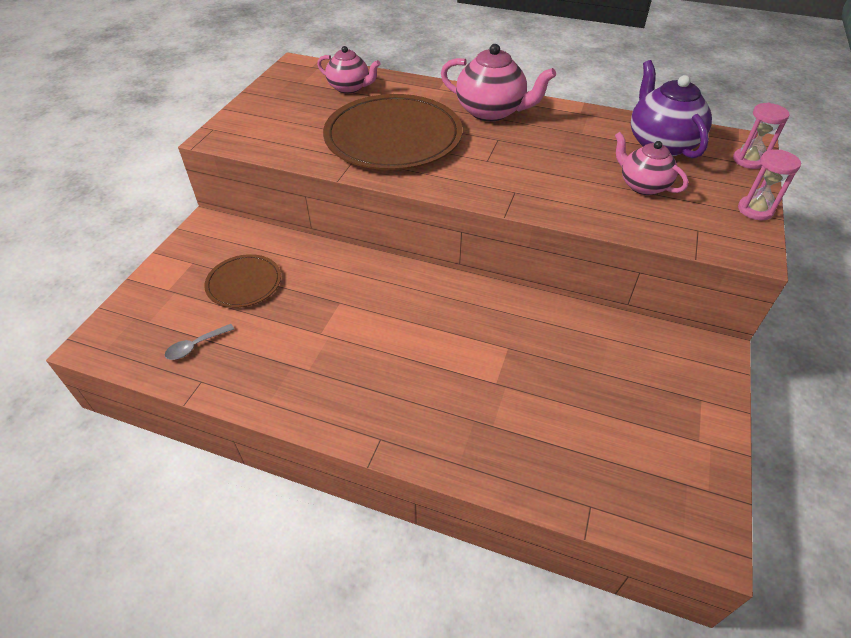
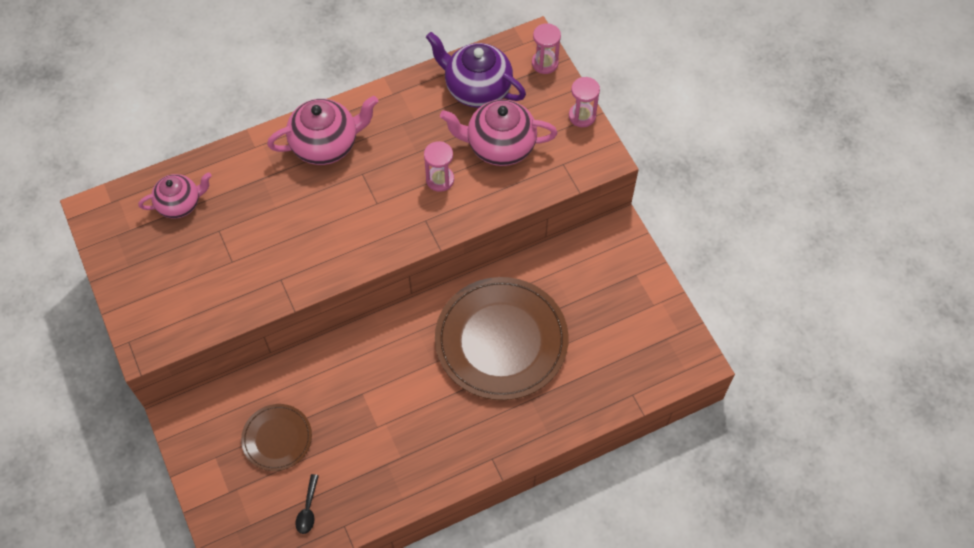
camera: 45 degrees left, 15 degrees up
(195, 346) = (308, 509): grey spoon -> black spoon
(393, 137) = (283, 233): brown plate -> brown plate (501, 340)
(560, 176) = (440, 179): none -> pink hourglass
(642, 185) = (499, 146): pink teapot -> pink teapot, size x1.54

